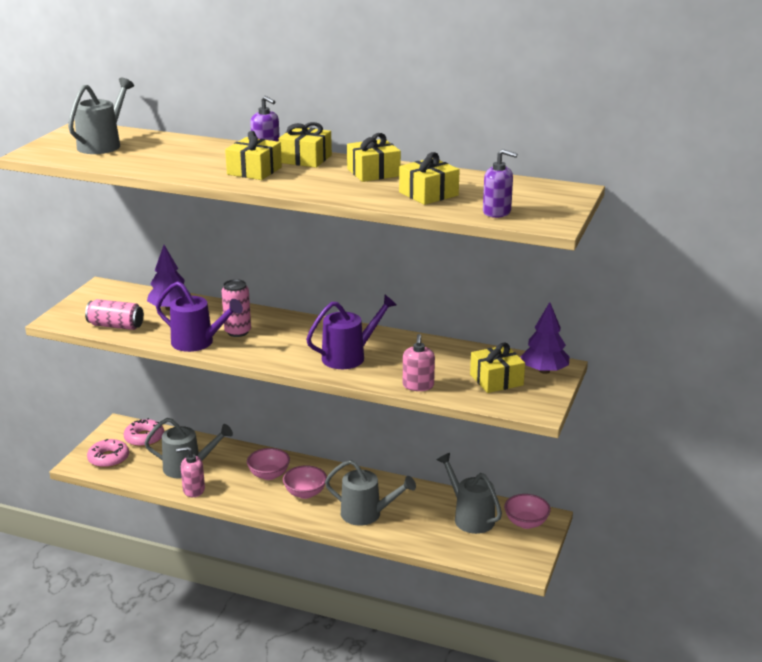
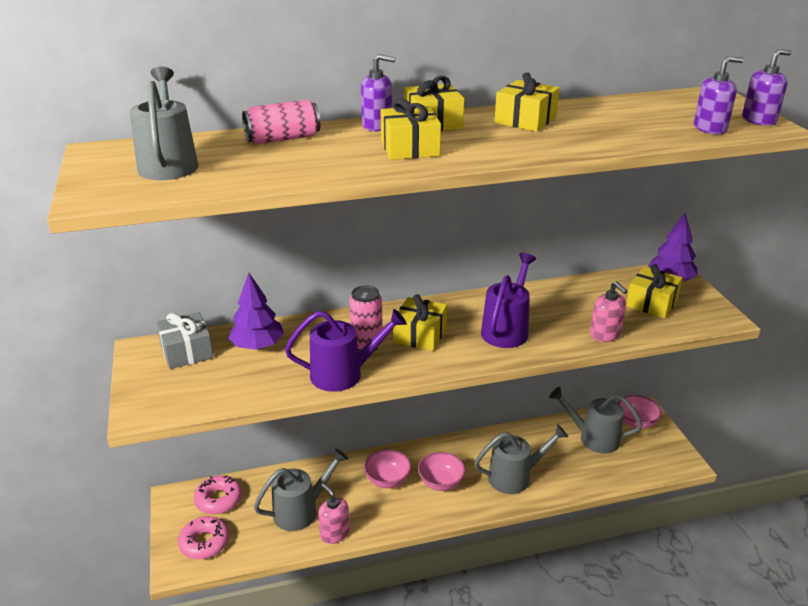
camera: 35 degrees left, 5 degrees up
(116, 326) = (224, 391): pink can -> pink can (283, 139)
(125, 297) = (187, 351): none -> grey gift
(193, 490) = (334, 533): pink soap dispenser -> pink soap dispenser turned 90 degrees clockwise
(428, 194) = (619, 127): yellow gift -> yellow gift (420, 335)
(554, 217) = (759, 120): none -> purple soap dispenser

